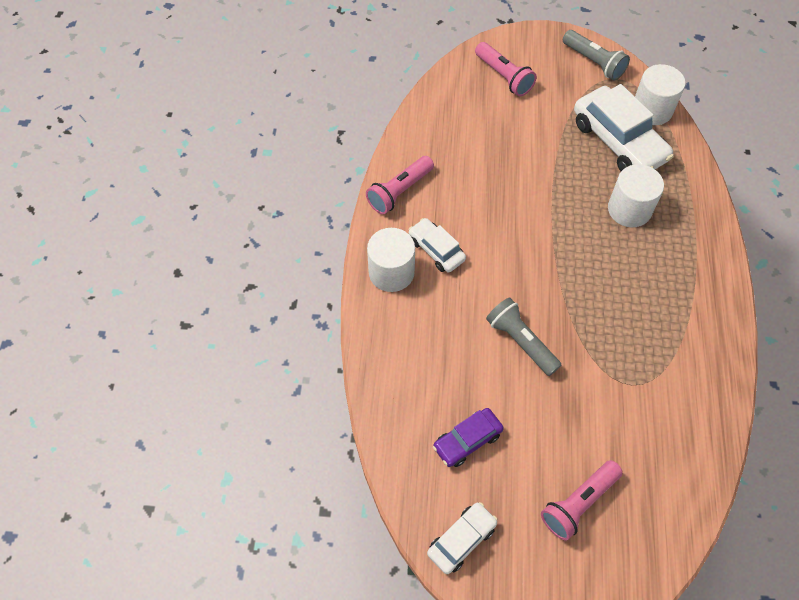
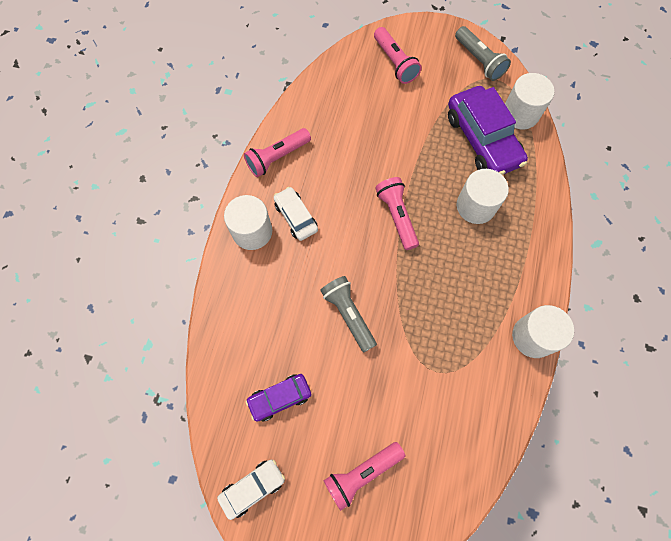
camera: 10 degrees right, 10 degrees up
(547, 232) = (397, 216): none -> pink flashlight
(618, 141) = (482, 139): white car -> purple car
(725, 332) = (533, 336): none -> white cylinder

